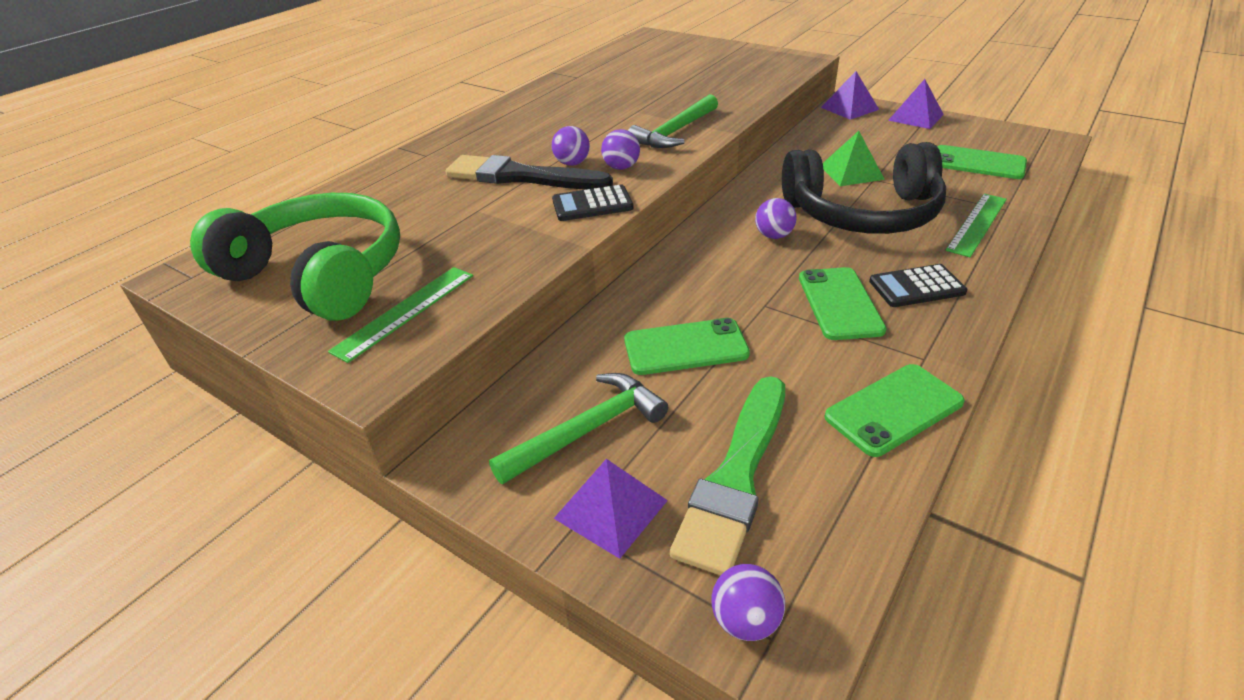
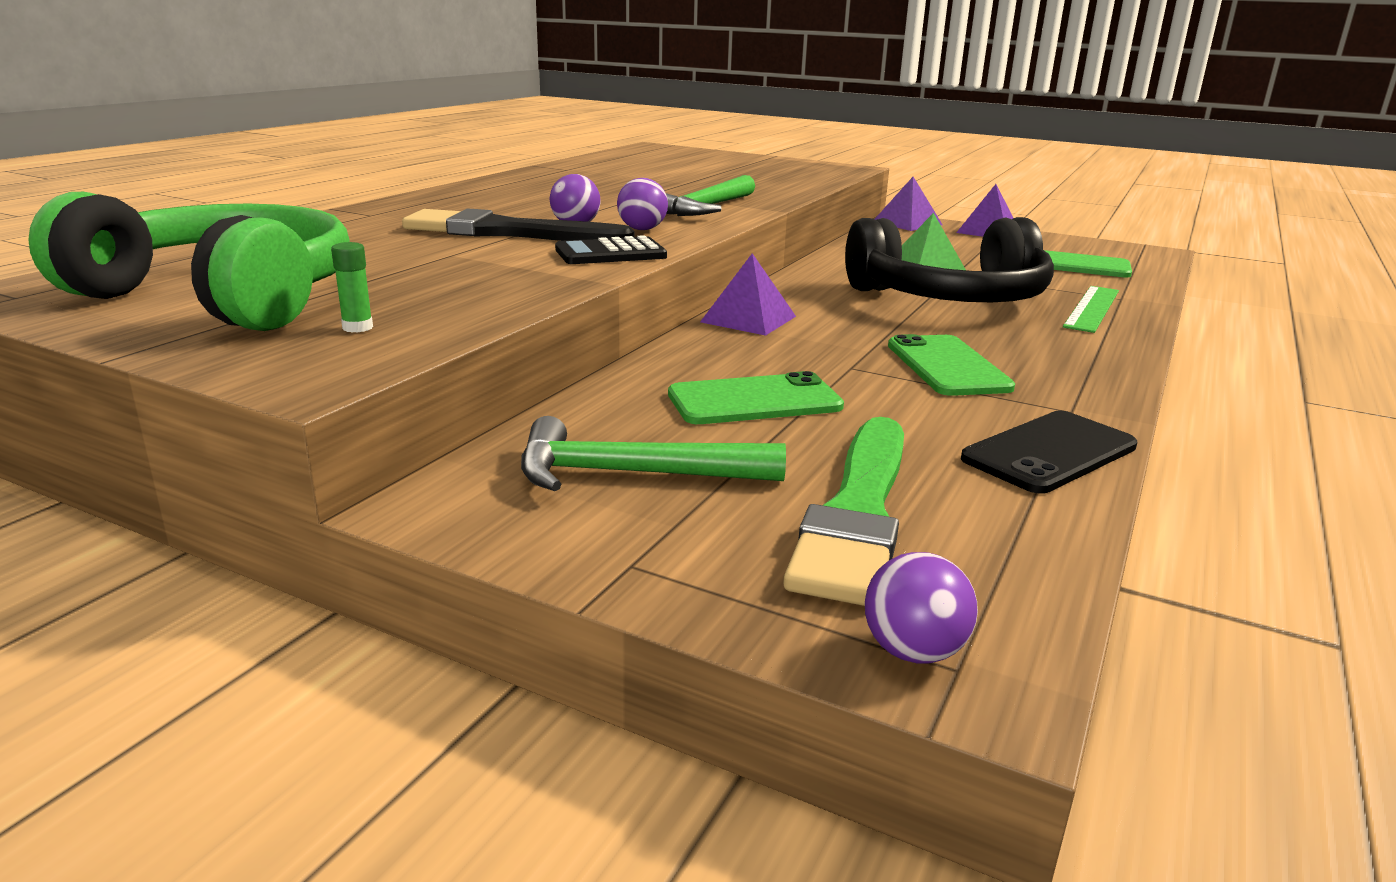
camera: 10 degrees left, 15 degrees down
(405, 312) = (357, 327): green ruler -> green glue stick
(588, 430) = (632, 473): green hammer -> green hammer turned 135 degrees counterclockwise
(610, 509) = (683, 547): purple pyramid -> purple pyramid (748, 319)
(773, 236) = (845, 313): purple ball -> none
(893, 409) = (1049, 452): green phone -> black phone
(916, 287) = (1039, 354): black calculator -> none

